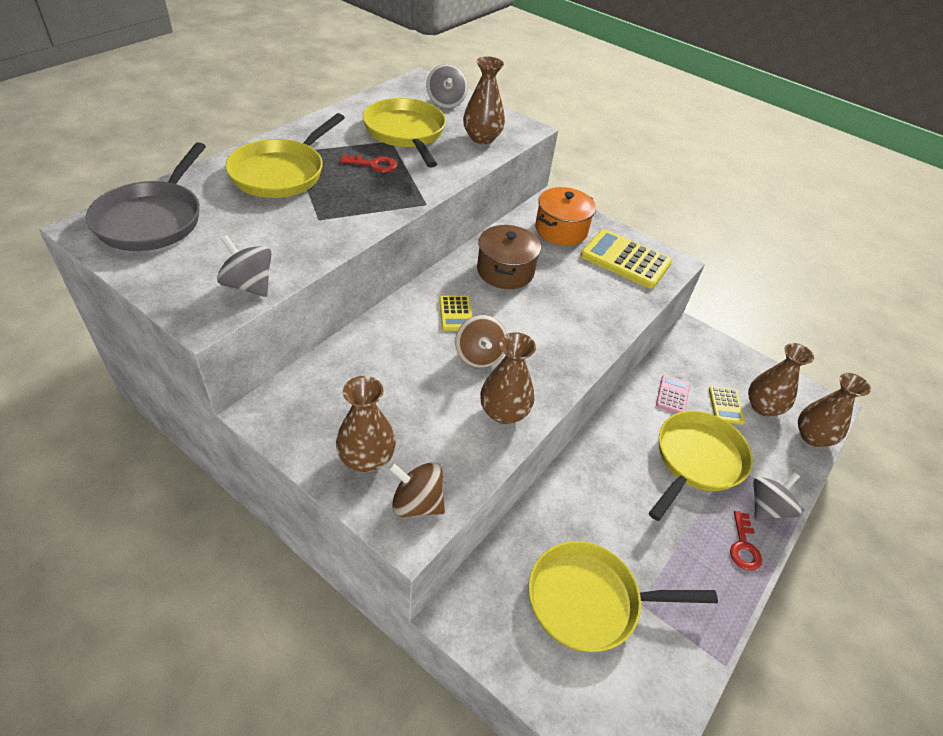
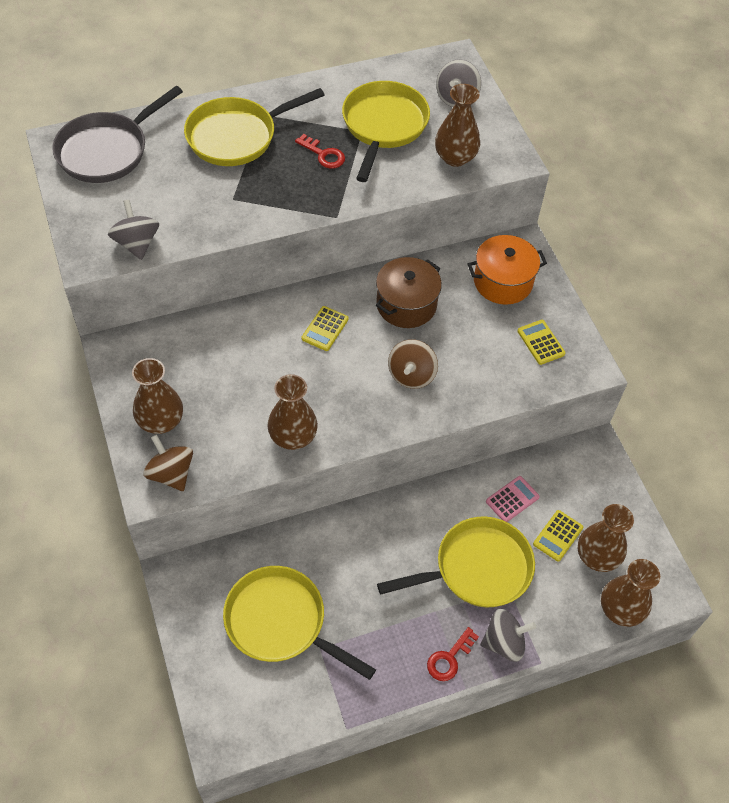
camera: 35 degrees right, 10 degrees up
(479, 356) = (313, 377): brown spinning top -> brown spinning top (411, 375)
(625, 259) = (541, 342): yellow calculator -> yellow calculator, size x0.53

